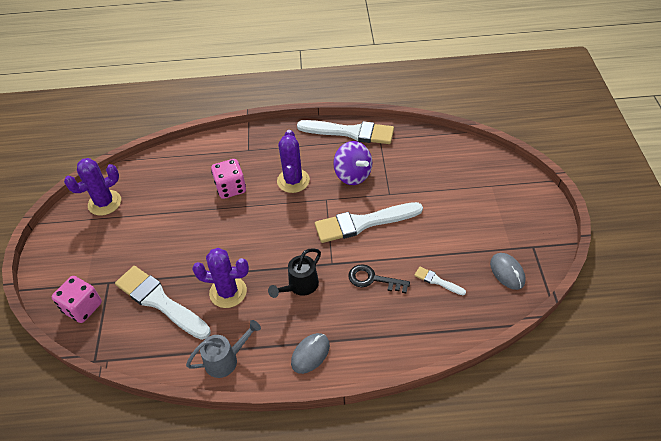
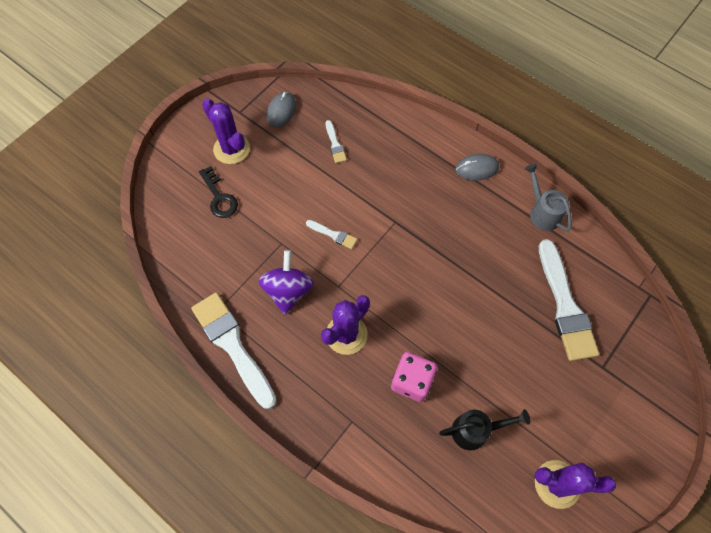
camera: 140 degrees left, 15 degrees up
(82, 307) = (640, 358): pink dice -> none
(226, 360) = (542, 212): grey watering can -> grey watering can turned 45 degrees clockwise
(228, 292) = (500, 266): purple cactus -> purple cactus (231, 149)
(300, 286) = (438, 223): black watering can -> black watering can (475, 431)
(363, 223) = (333, 235): white brush -> white brush, size x0.45
(373, 279) = (378, 183): black key -> black key (219, 197)

